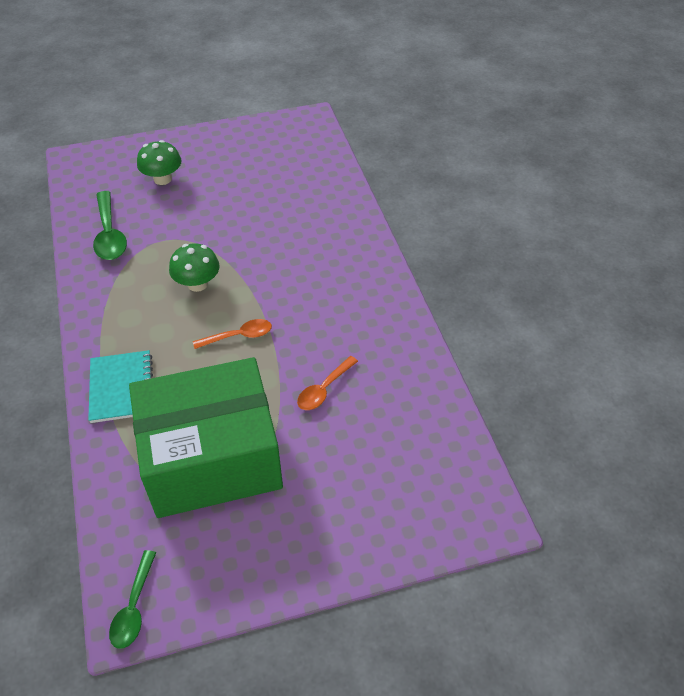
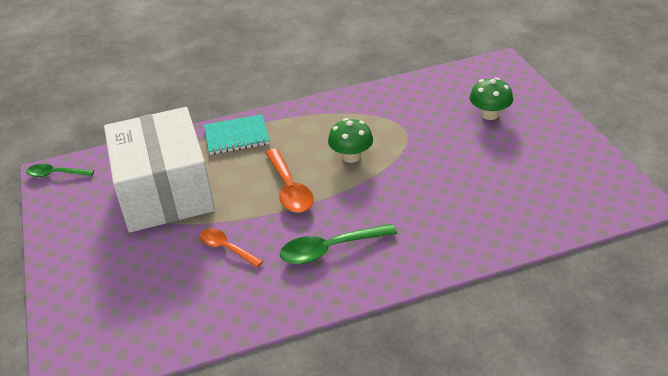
camera: 90 degrees right, 10 degrees down
(109, 234) = (405, 100): green spoon -> green spoon (330, 249)
(212, 458) = (165, 191): green box -> white box
(239, 336) = (289, 189): orange spoon -> orange spoon, size x1.55

